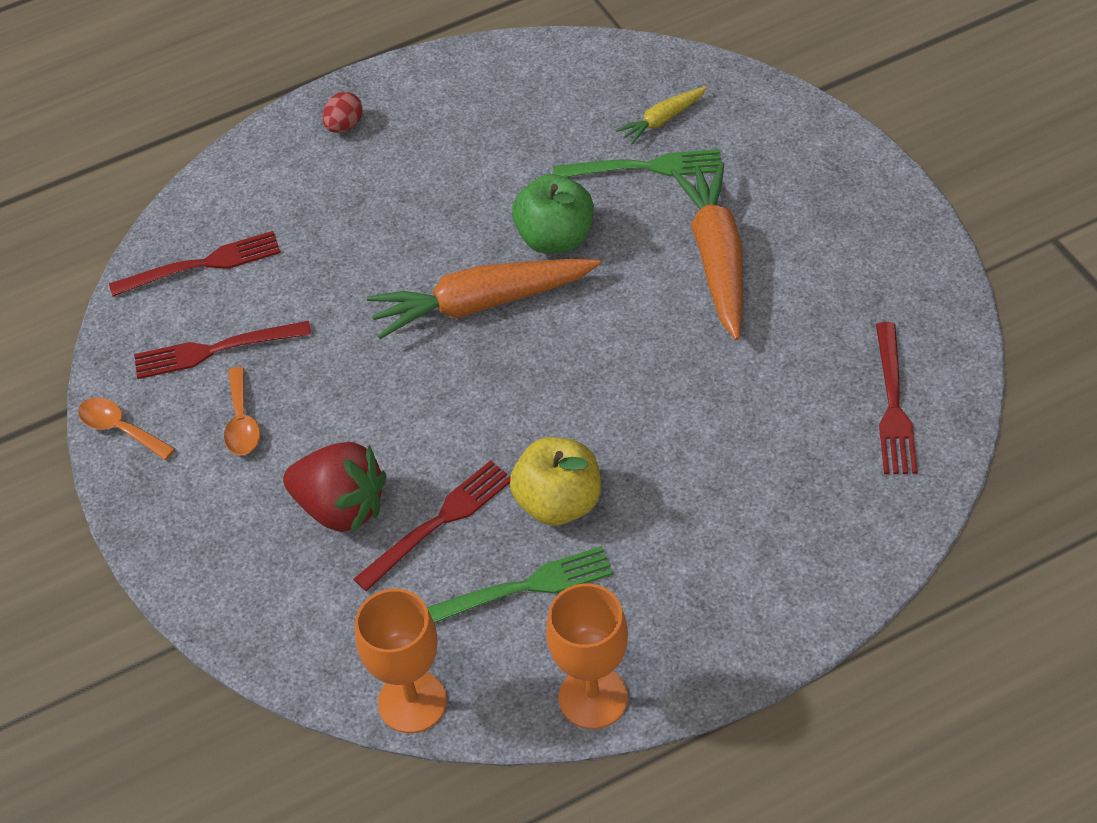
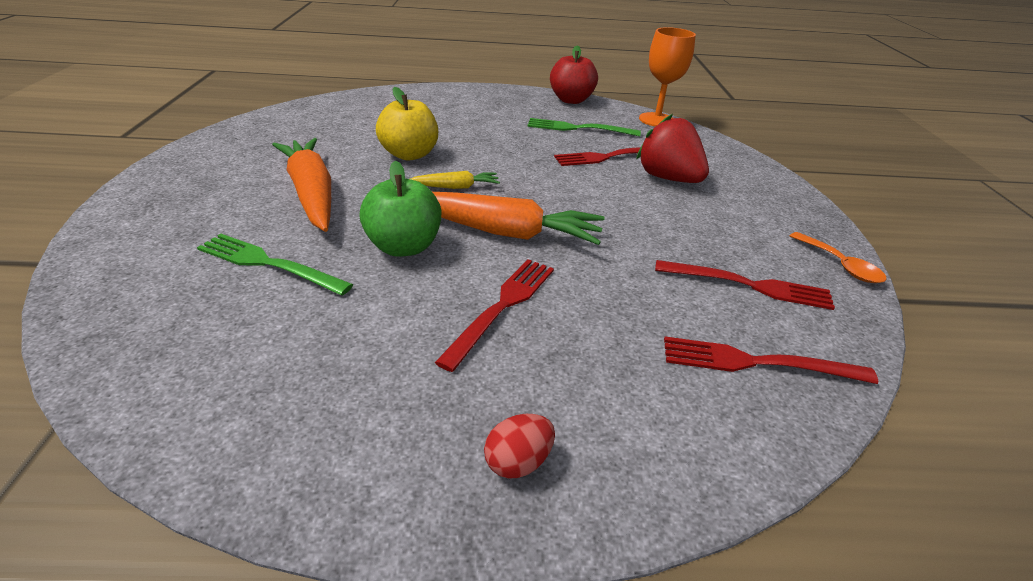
camera: 160 degrees left, 15 degrees down
(242, 422) = (730, 235): orange spoon -> none
(558, 503) = (535, 143): yellow apple -> yellow apple (409, 155)
(593, 698) = (571, 100): orange goblet -> red apple
(662, 120) = (195, 293): yellow carrot -> yellow carrot (455, 187)
(716, 258) = (311, 193): orange carrot -> orange carrot turned 135 degrees clockwise
(893, 406) = (325, 116): red fork -> red fork (503, 306)

